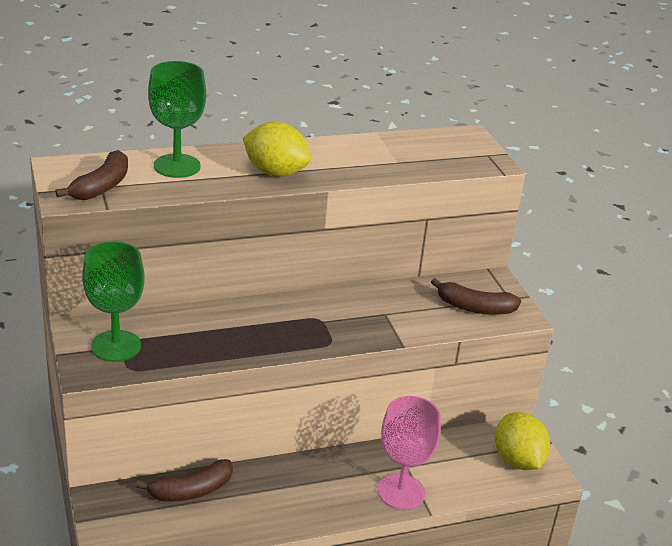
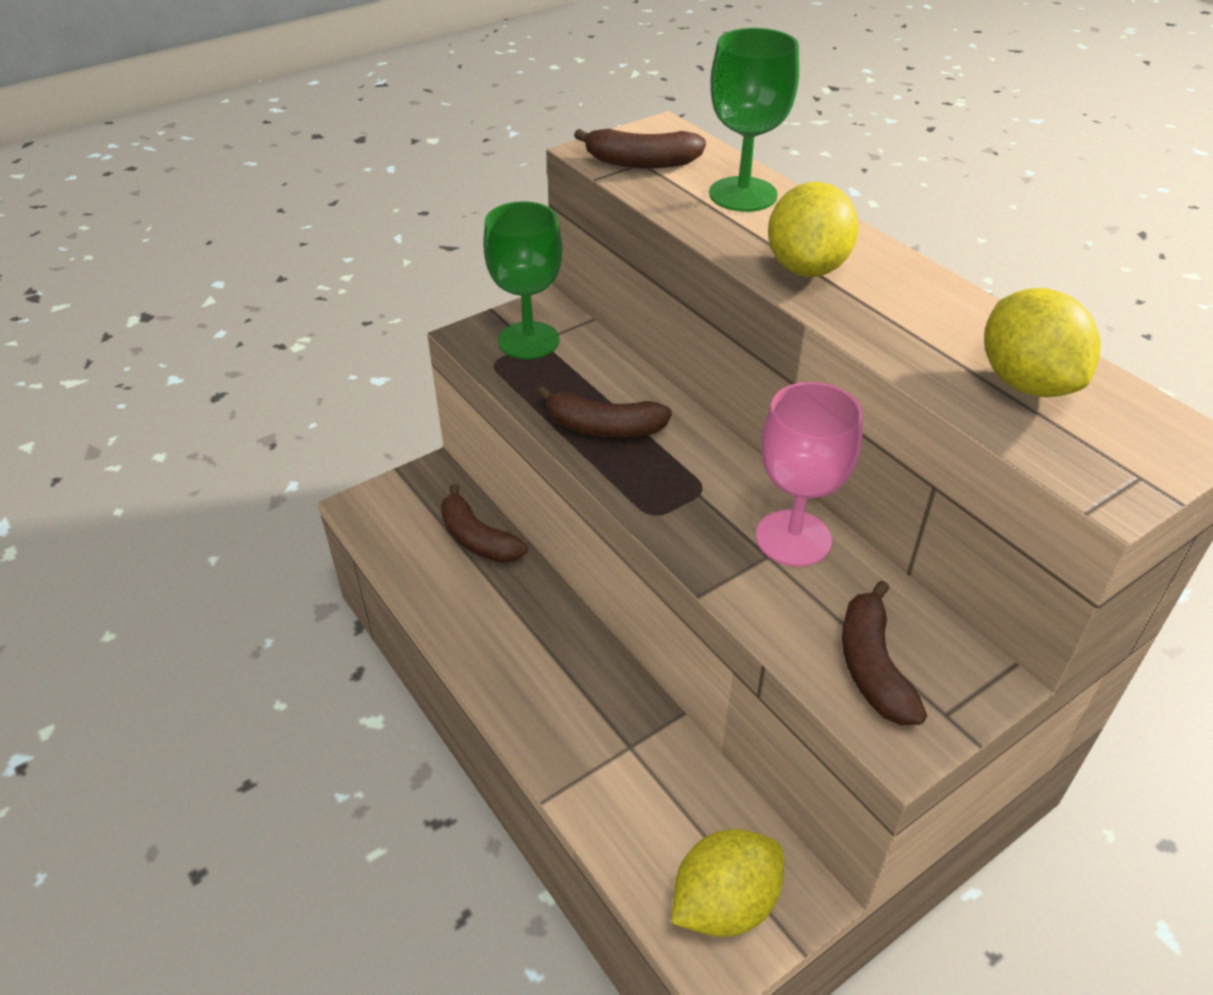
camera: 75 degrees right, 10 degrees up
(238, 339) = (603, 427): none -> brown banana
(401, 492) = (571, 752): pink goblet -> pink goblet (793, 538)
(412, 153) = (1026, 382): none -> yellow lemon

